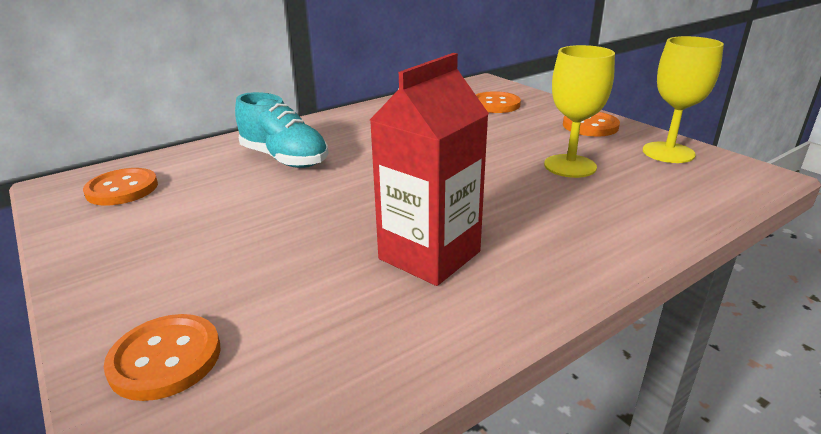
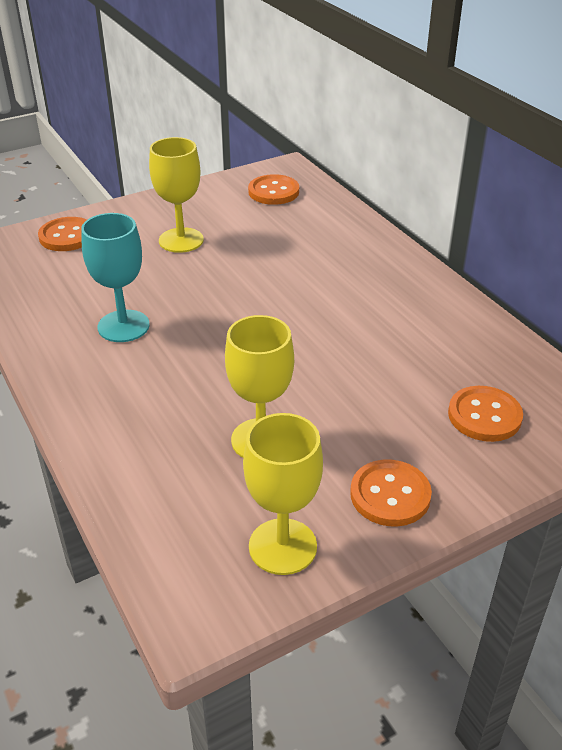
camera: 95 degrees right, 10 degrees up
(223, 240) = (181, 240): none -> yellow goblet
(284, 159) = (318, 256): turquoise shoe -> none
(429, 255) = (123, 326): red carton -> turquoise goblet

